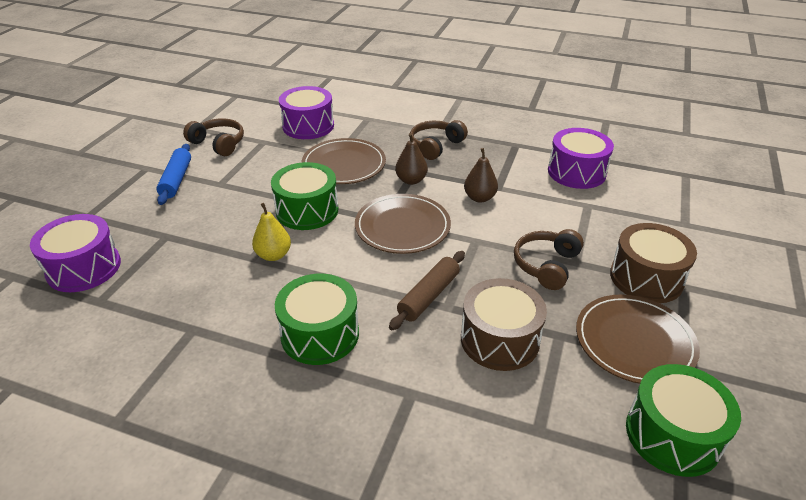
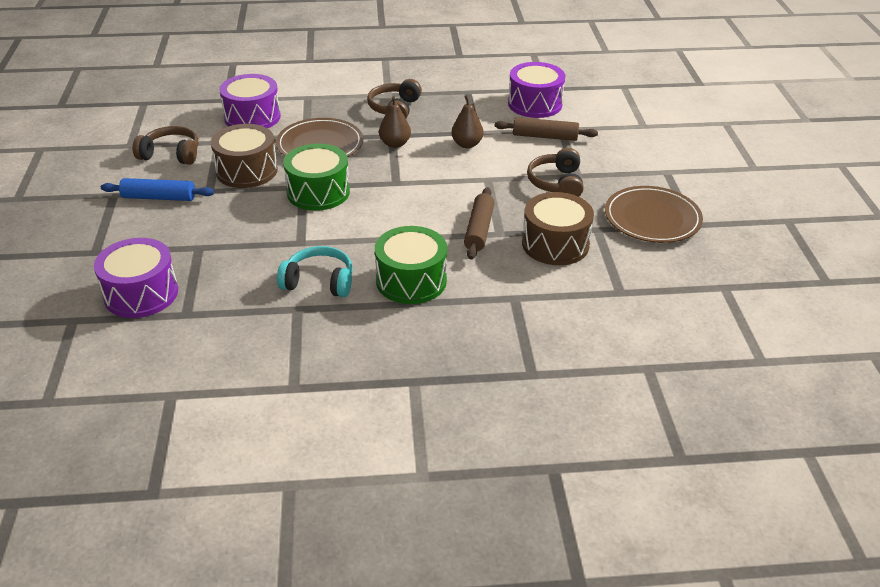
camera: 25 degrees left, 0 degrees up
(176, 180) = (159, 197): blue rolling pin -> blue rolling pin turned 60 degrees counterclockwise
(235, 306) = (319, 282): none -> turquoise headphones
(273, 255) = (319, 235): yellow pear -> none
(402, 227) = (417, 184): brown plate -> none
(566, 209) = (545, 136): none -> brown rolling pin
(646, 278) = (636, 173): brown drum -> brown drum (247, 171)
(672, 434) = (708, 267): green drum -> none

